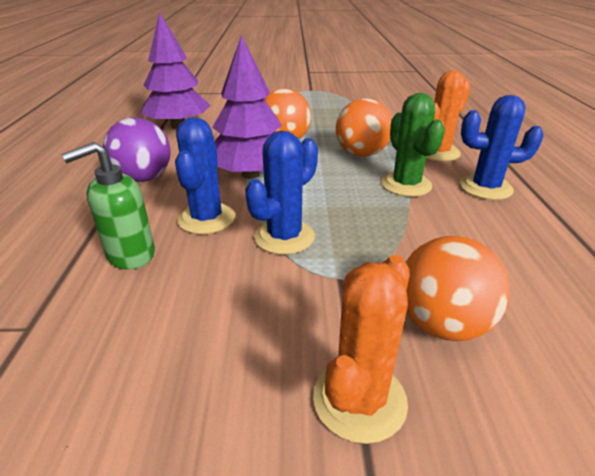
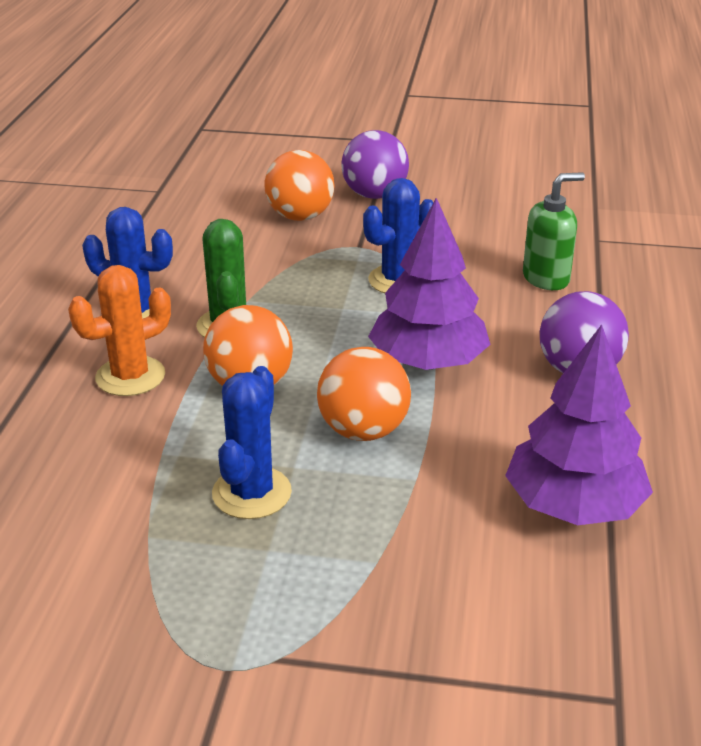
camera: 170 degrees left, 0 degrees up
(206, 219) = (480, 306): blue cactus -> blue cactus (251, 493)
(359, 400) = (374, 195): orange cactus -> purple ball

